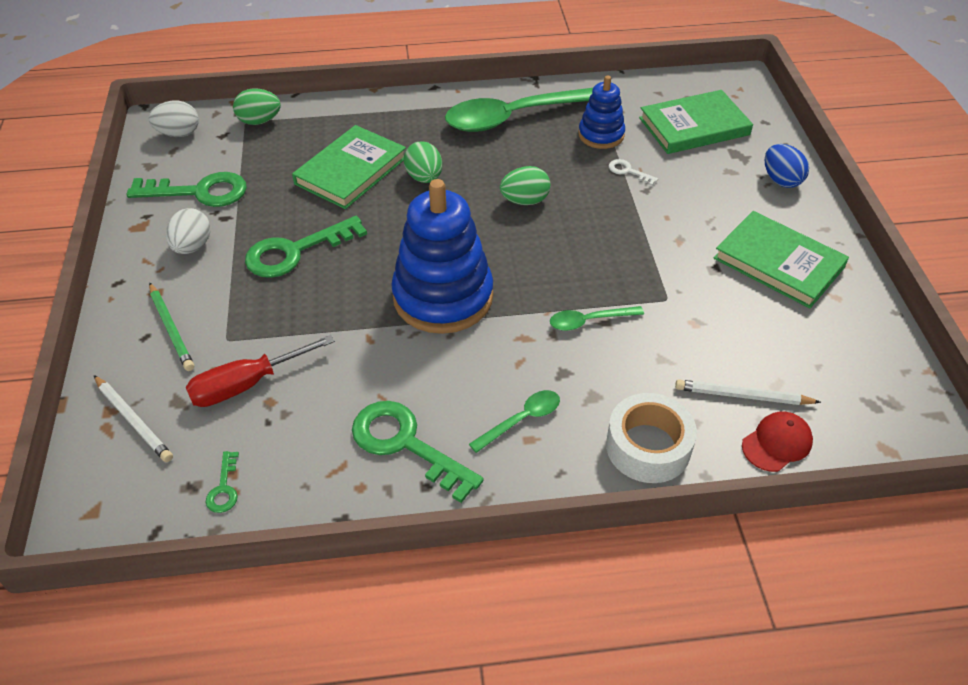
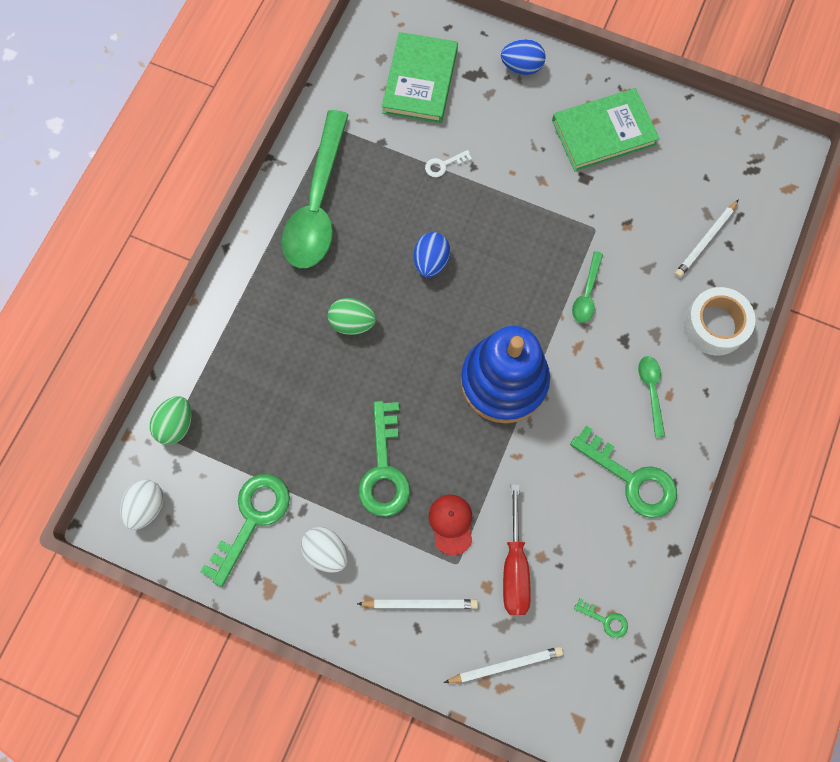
camera: 60 degrees left, 25 degrees up
(171, 329) = (420, 603): green pencil -> white pencil
(351, 171) = (304, 377): green book -> none
(406, 444) = (631, 478): green key -> green key turned 120 degrees counterclockwise
(525, 201) = (431, 262): green egg -> blue egg
(601, 135) = (385, 155): blue stacking toy -> none
(777, 443) = (752, 247): red cap -> red cap (451, 524)

